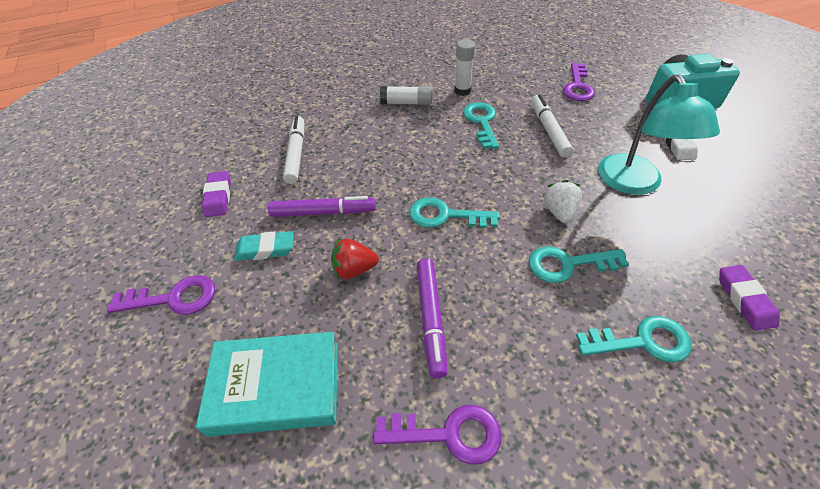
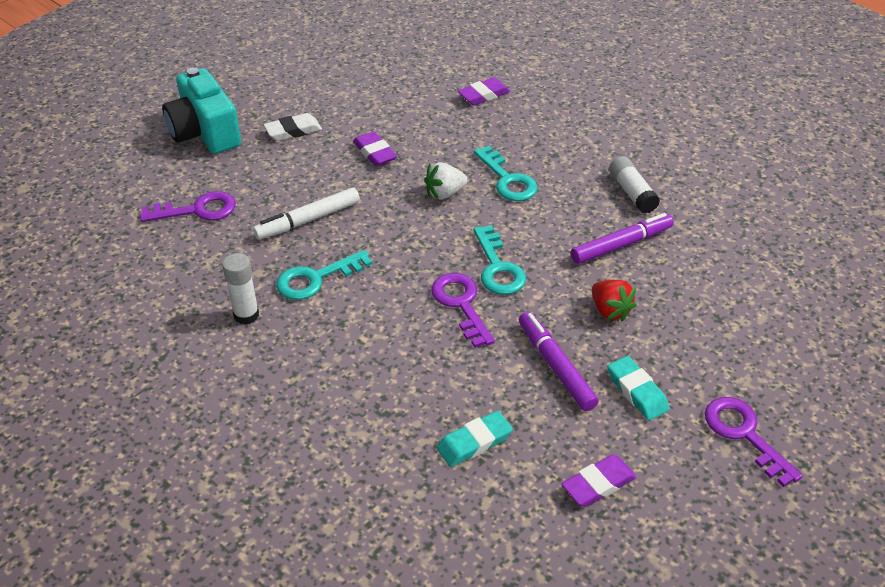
camera: 115 degrees left, 5 degrees down
(276, 387) = (750, 313): turquoise book -> none
(296, 154) = (474, 442): white marker -> turquoise eraser
(406, 103) = (301, 366): white glue stick -> white glue stick (632, 193)
(448, 434) = (700, 212): purple key -> purple key (461, 304)
(634, 184) = (375, 153): turquoise lamp -> purple eraser
(642, 341) = (557, 137): turquoise key -> none

